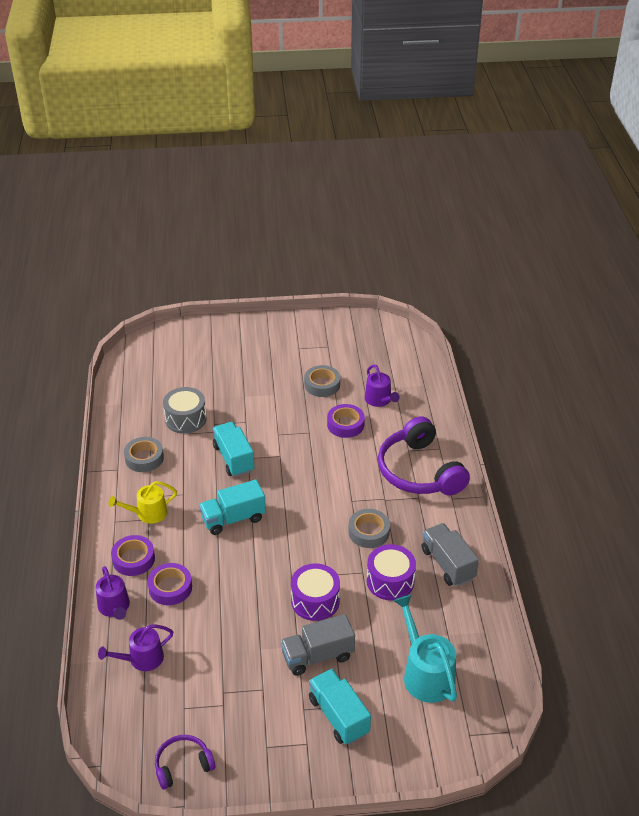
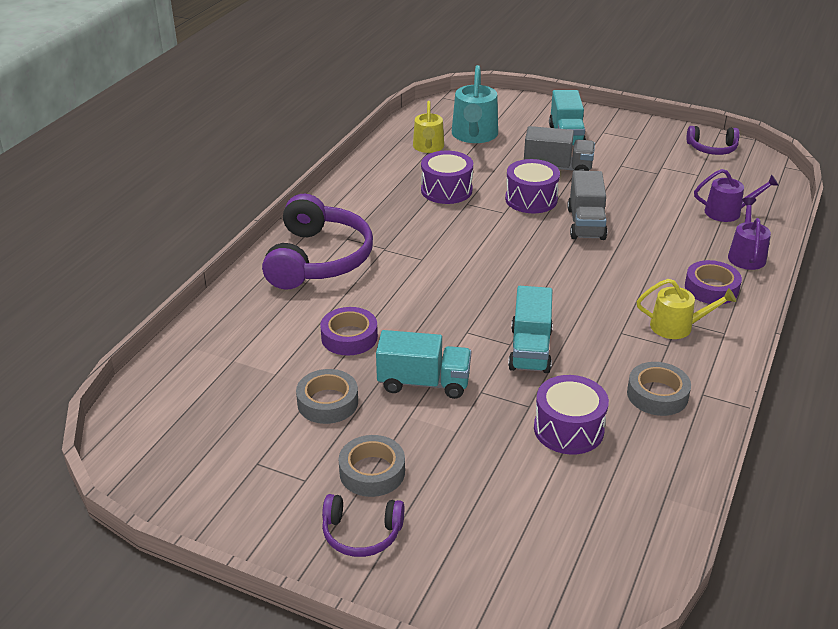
camera: 150 degrees left, 5 degrees down
(170, 588) = (677, 252): purple tape -> none
(185, 419) = (568, 429): grey drum -> purple drum
(233, 519) = (572, 287): turquoise truck -> turquoise truck (423, 383)
(254, 338) = (361, 533): none -> purple headphones
(369, 532) = (430, 228): grey tape -> grey tape (372, 472)
(379, 400) = (273, 350): purple watering can -> none
(448, 564) = (379, 184): grey truck -> grey truck (586, 224)
(451, 634) = (428, 147): none -> yellow watering can

